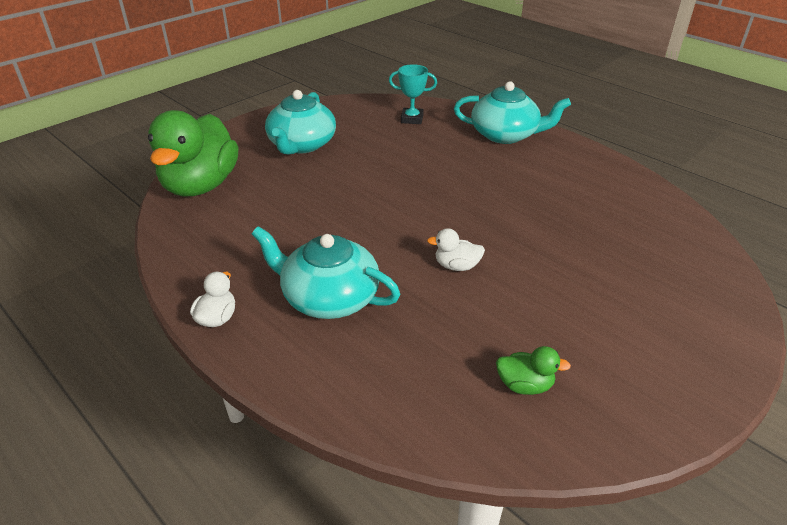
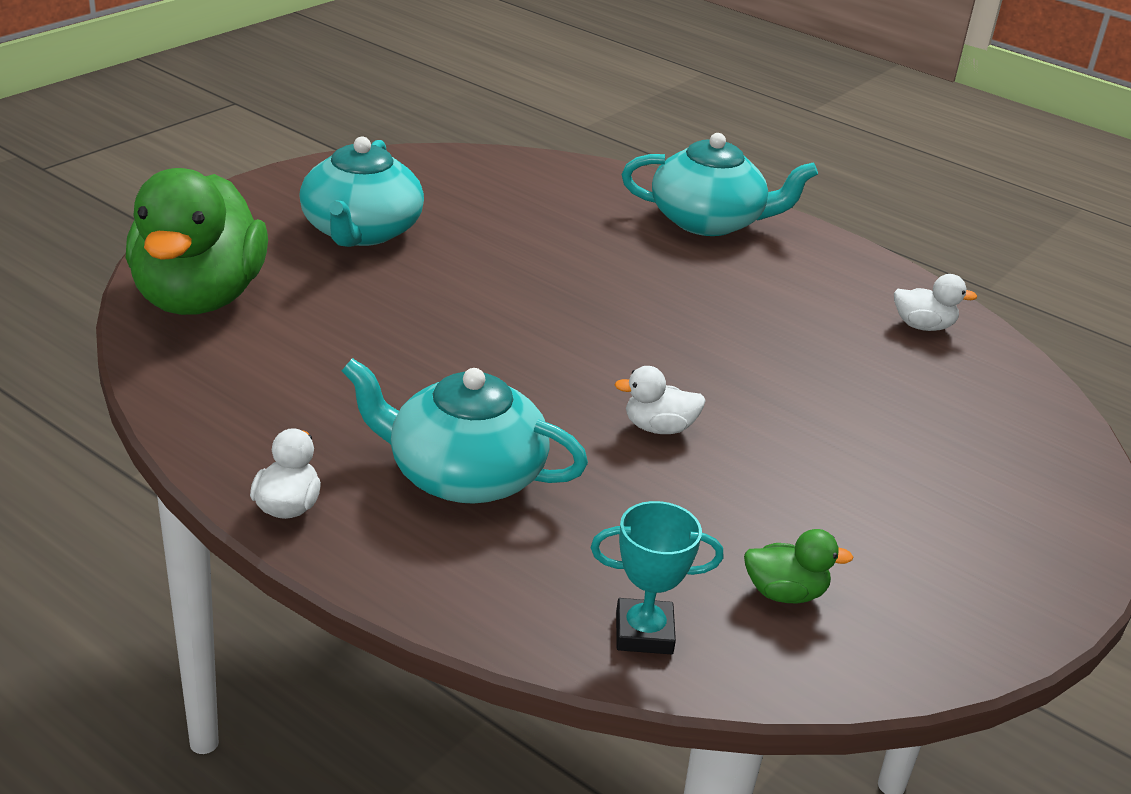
camera: 10 degrees left, 5 degrees down
(412, 119) = (545, 190): turquoise trophy -> turquoise trophy (644, 633)
(633, 198) = (923, 326): none -> white duck

